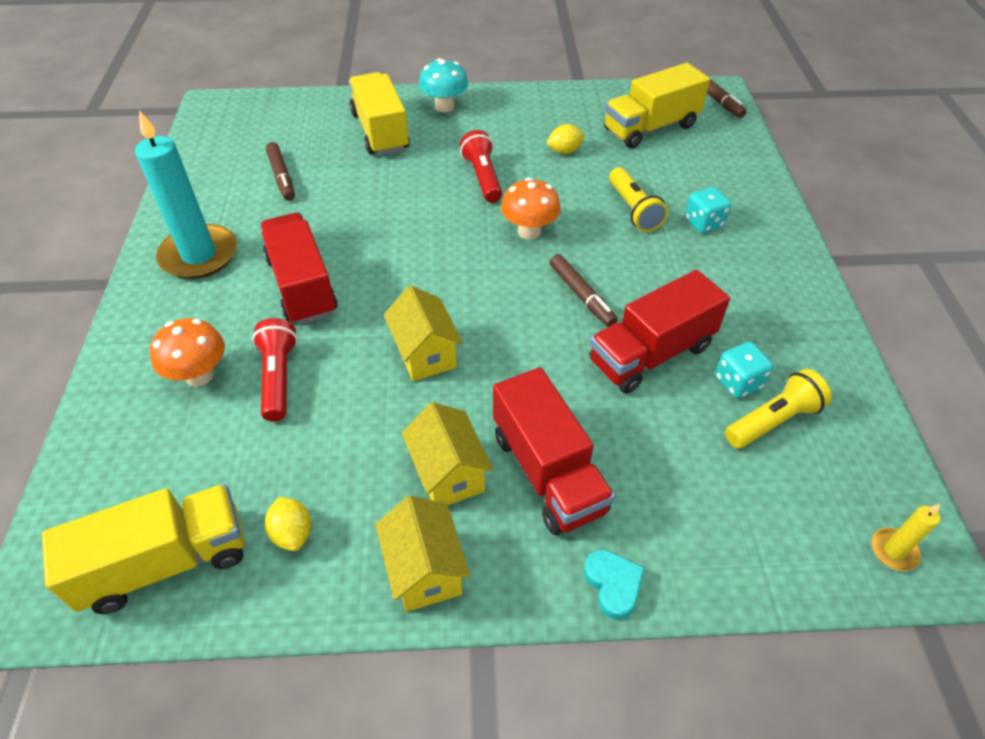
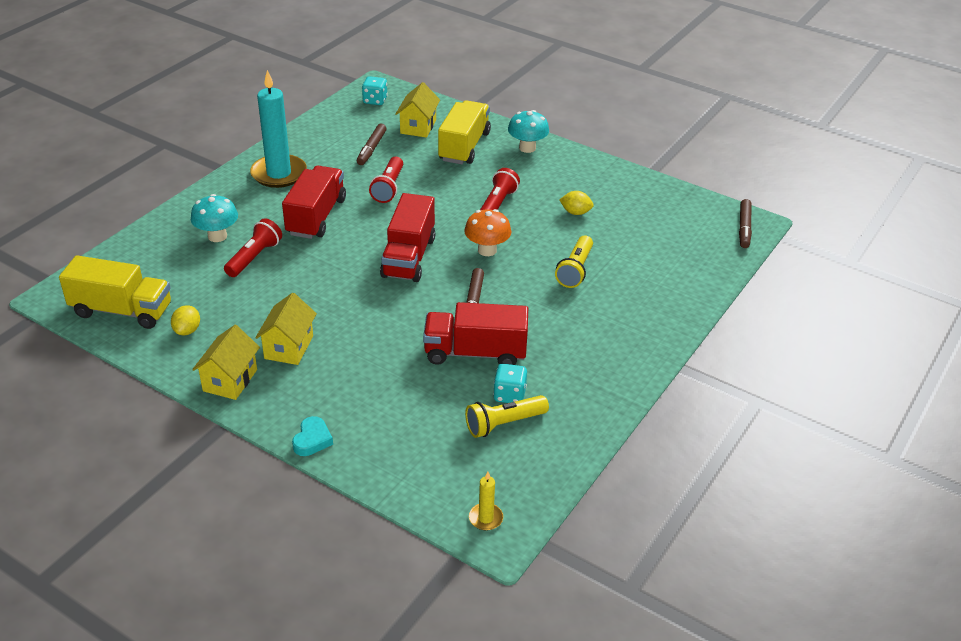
camera: 35 degrees right, 10 degrees down
(199, 375) = (217, 236): orange mushroom -> turquoise mushroom
(349, 212) = (389, 188): none -> red flashlight
(425, 354) = (343, 285): yellow house -> yellow house (418, 127)
(548, 472) = (341, 375): red truck -> red truck (408, 257)
(650, 128) = (661, 225): yellow truck -> none
(703, 223) = (614, 301): turquoise dice -> turquoise dice (375, 100)
(773, 420) = (504, 424): yellow flashlight -> yellow flashlight turned 150 degrees clockwise

